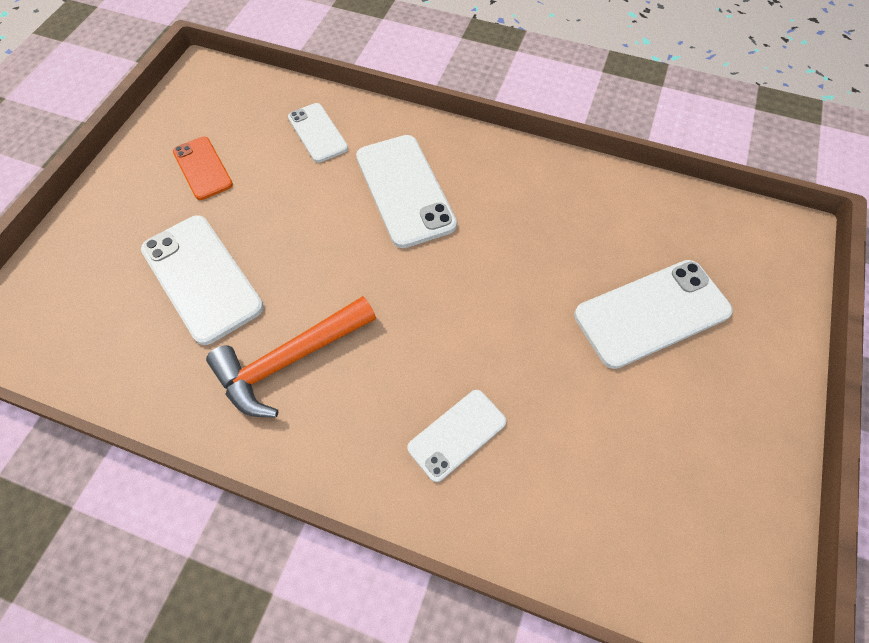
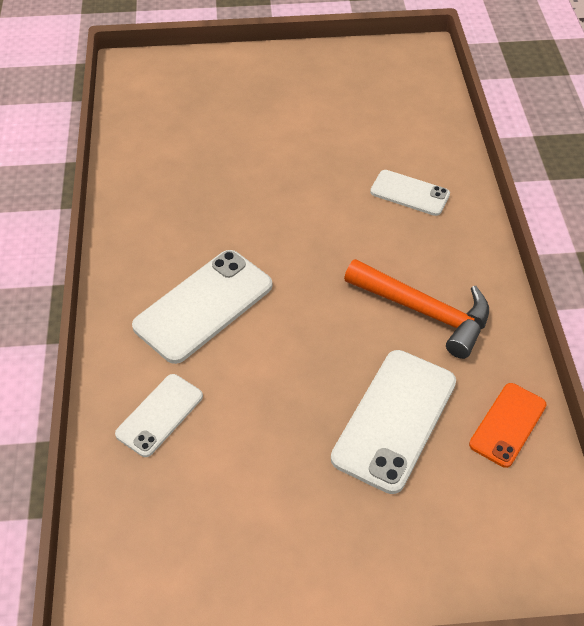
camera: 115 degrees left, 10 degrees down
(202, 168) = (265, 503): orange phone -> orange phone (508, 425)
(651, 313) = (246, 122): white phone -> none

